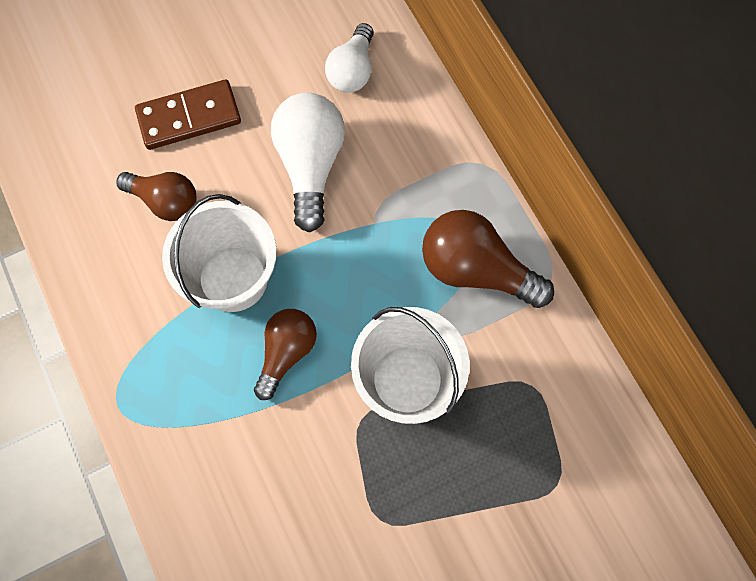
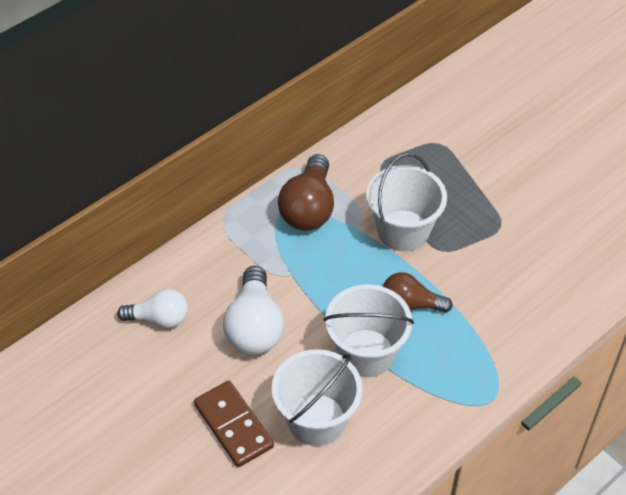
camera: 105 degrees left, 20 degrees down
(165, 201) = (316, 419): brown light bulb -> white bucket
(310, 165) = (254, 326): white light bulb -> white light bulb turned 75 degrees counterclockwise

